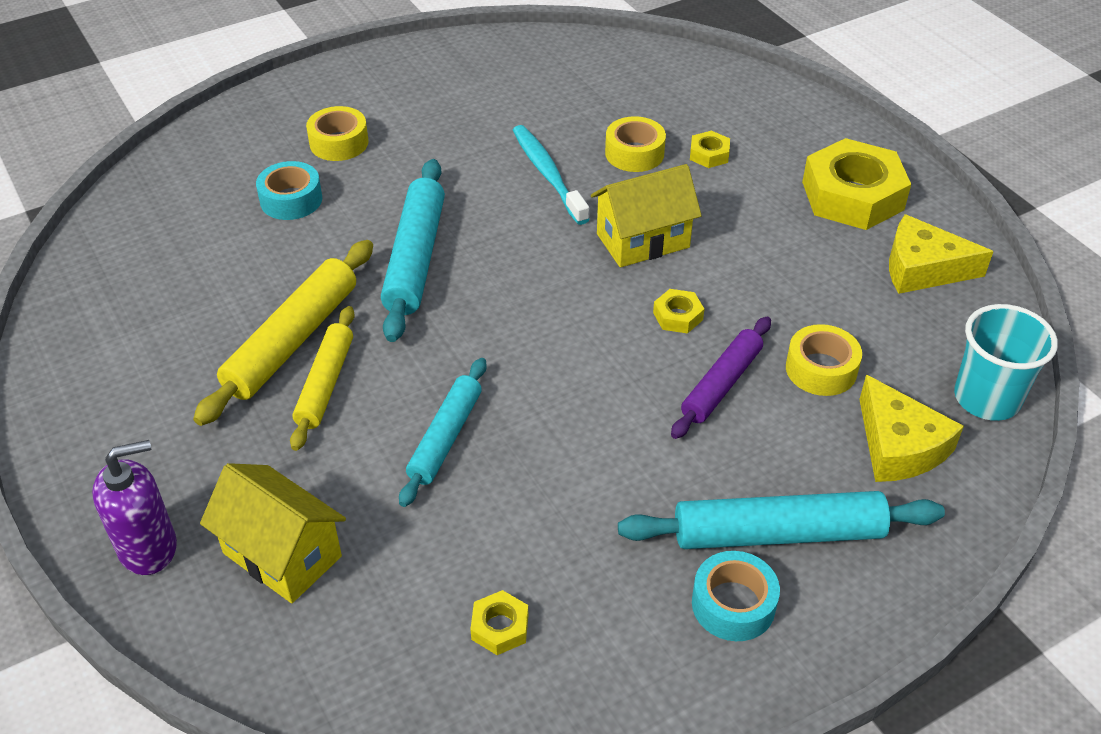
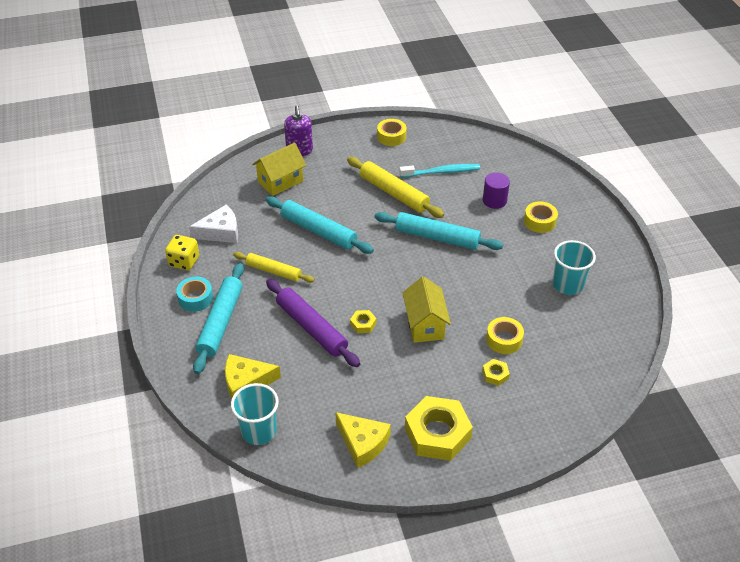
camera: 105 degrees right, 0 degrees up
(291, 200) = (494, 201): turquoise tape -> purple cylinder
(325, 384) = (363, 200): yellow rolling pin -> yellow rolling pin (273, 271)
(445, 437) = (318, 231): turquoise rolling pin -> turquoise rolling pin, size x1.52
(486, 103) = (567, 284): none -> turquoise cup
(500, 627) = (220, 232): yellow nut -> white cheese
(547, 174) = (492, 298): turquoise toothbrush -> turquoise toothbrush (441, 172)
(629, 672) = (184, 262): none -> yellow dice
(721, 384) = (311, 328): purple rolling pin -> purple rolling pin, size x1.52
(821, 369) = (306, 369): yellow tape -> yellow tape (391, 137)
(922, 268) = (363, 443): yellow cheese -> yellow cheese turned 105 degrees clockwise

